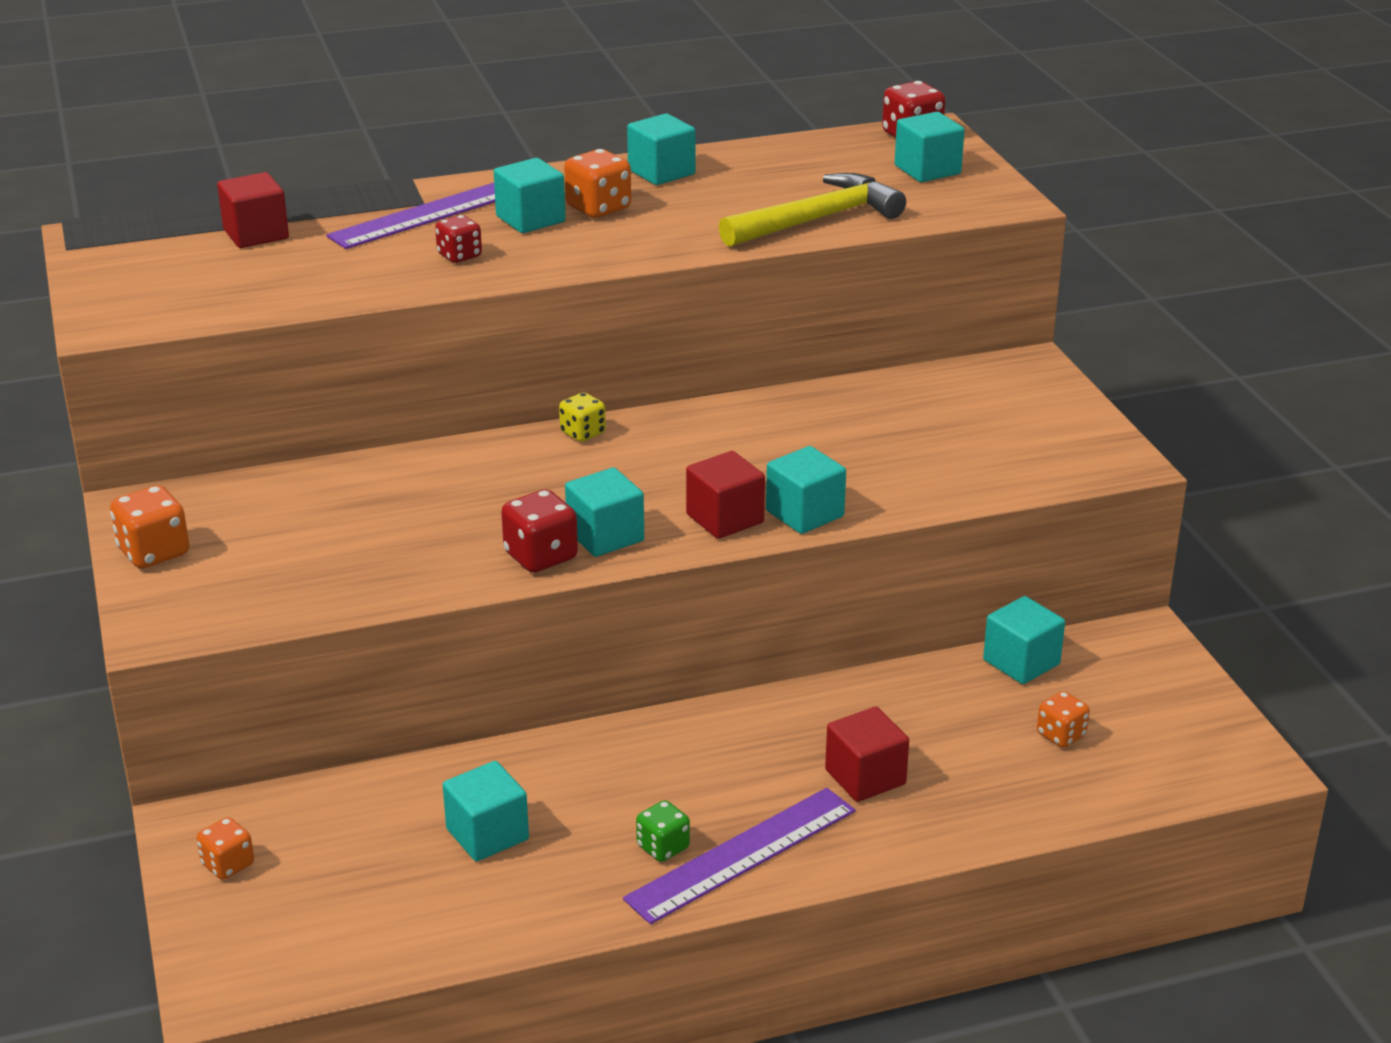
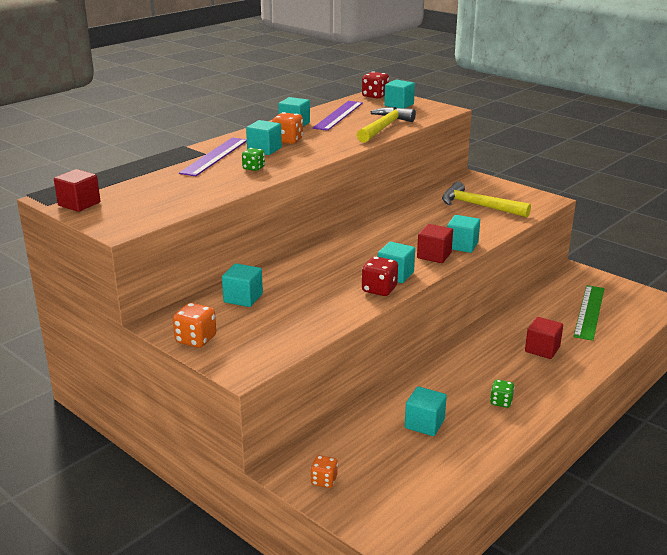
camera: 30 degrees left, 5 degrees down
(256, 234) = (141, 179): red cube -> red cube (79, 204)
(459, 256) = (253, 168): red dice -> green dice
(583, 433) = (332, 241): yellow dice -> none
(741, 854) = (533, 393): purple ruler -> purple ruler (338, 115)
(954, 436) = (478, 206): none -> yellow hammer
(1021, 662) = (544, 292): turquoise cube -> turquoise cube (243, 298)
(1061, 735) = (589, 312): orange dice -> green ruler

